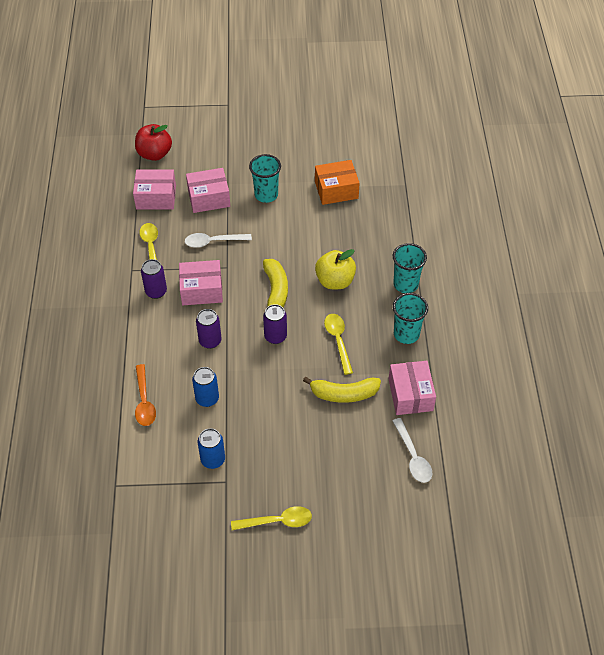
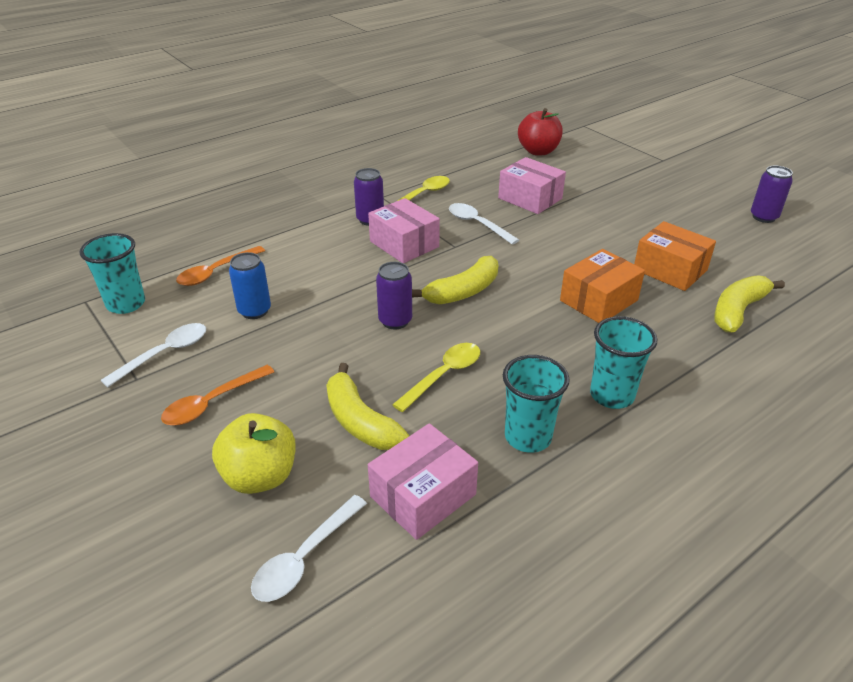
camera: 55 degrees right, 15 degrees down
(156, 197) = (488, 172): pink box -> none
(210, 341) = (340, 278): purple can -> purple can (763, 217)
(213, 459) = (165, 354): blue can -> white spoon
(266, 195) = (587, 228): turquoise cup -> turquoise cup (126, 304)
(277, 452) = (212, 403): none -> orange spoon
(277, 521) = (92, 454): yellow spoon -> none
(335, 238) = (598, 300): none -> orange box
(335, 281) = (534, 330): yellow apple -> yellow apple (260, 476)
(390, 191) = (738, 310): none -> yellow banana

